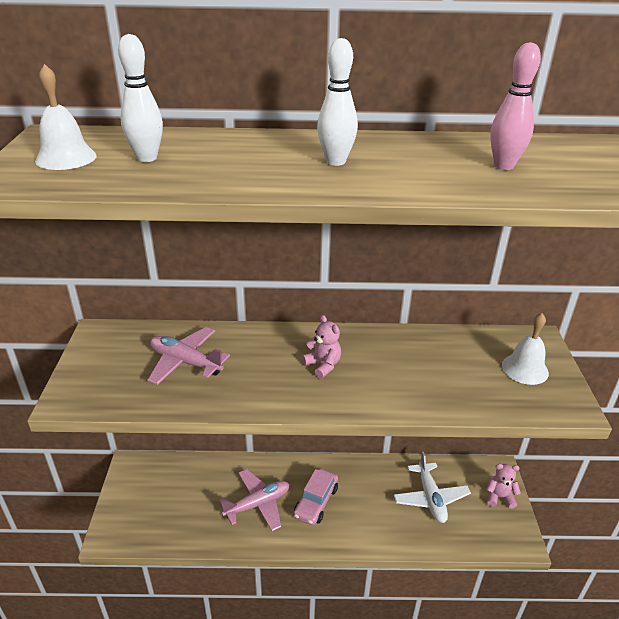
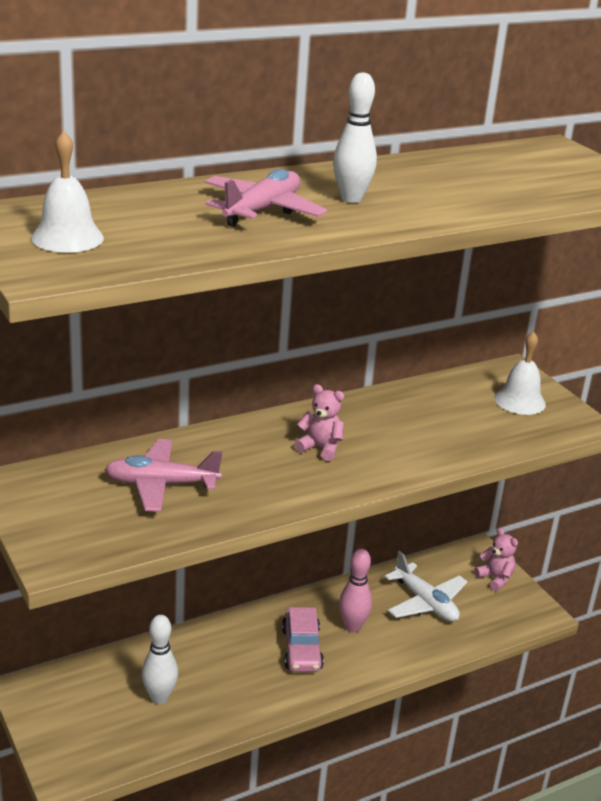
camera: 30 degrees left, 5 degrees down
(147, 158) = (158, 224): white bowling pin -> white bowling pin (159, 697)
(258, 504) = (233, 675): pink plane -> pink plane (262, 210)
(499, 497) = (495, 578): pink teddy bear -> pink teddy bear turned 75 degrees clockwise
(504, 166) = (501, 180): pink bowling pin -> pink bowling pin (352, 627)

